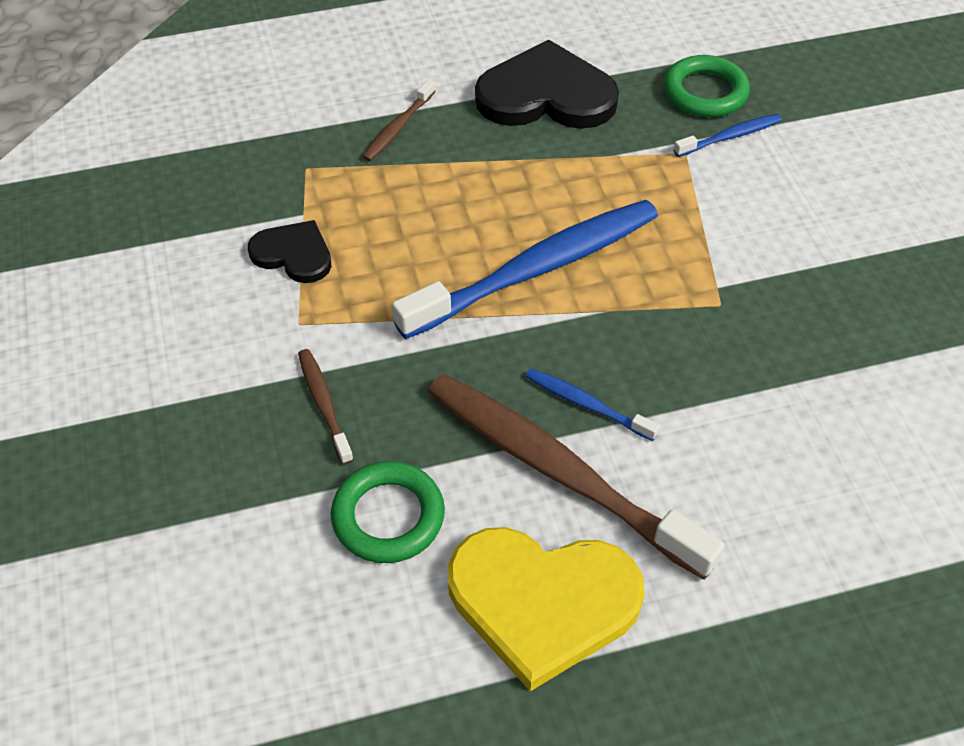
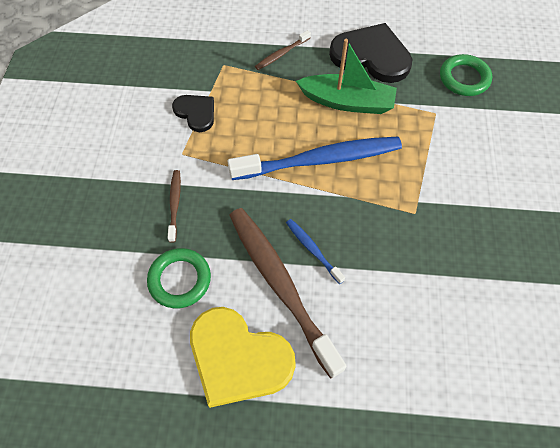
camera: 20 degrees right, 10 degrees up
(539, 172) = (347, 102): none -> green boat
(730, 137) = (466, 110): blue toothbrush -> none

